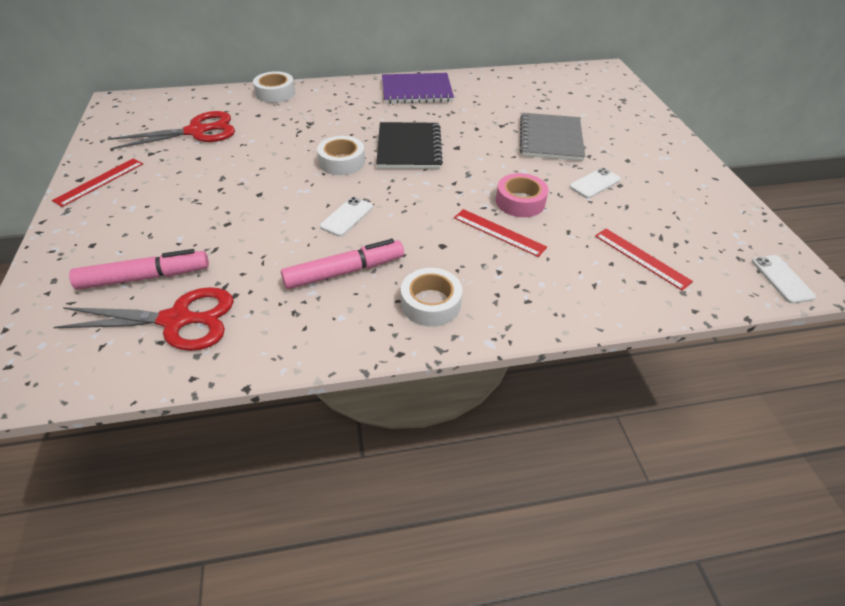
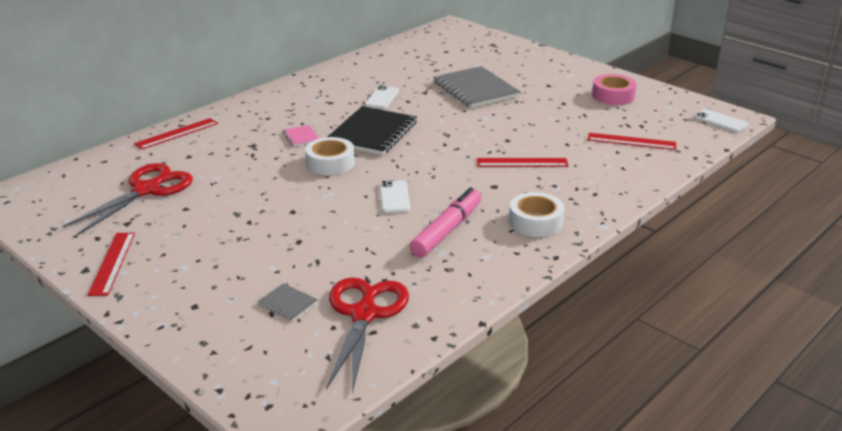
camera: 35 degrees left, 15 degrees down
(145, 277) = (288, 303): pink marker -> grey notebook
(177, 320) = (364, 314): red scissors -> red scissors turned 45 degrees counterclockwise
(275, 93) = (176, 133): white tape -> red ruler
(352, 129) = (301, 137): none -> pink notebook
(409, 148) = (372, 133): black notebook -> black notebook turned 60 degrees clockwise
(416, 91) = (314, 89): purple notebook -> none
(520, 202) = (510, 138): pink tape -> pink tape (613, 96)
(595, 183) = (545, 108): white phone -> white phone (382, 98)

